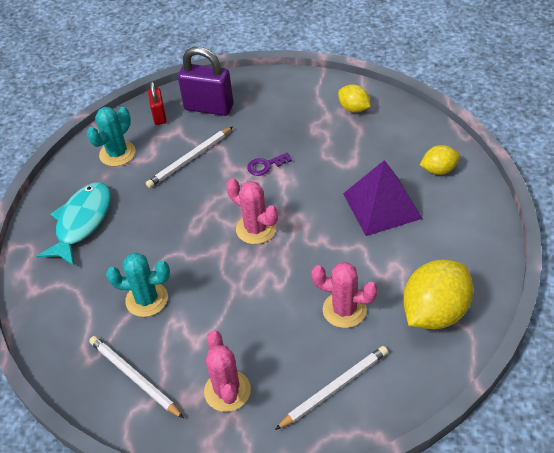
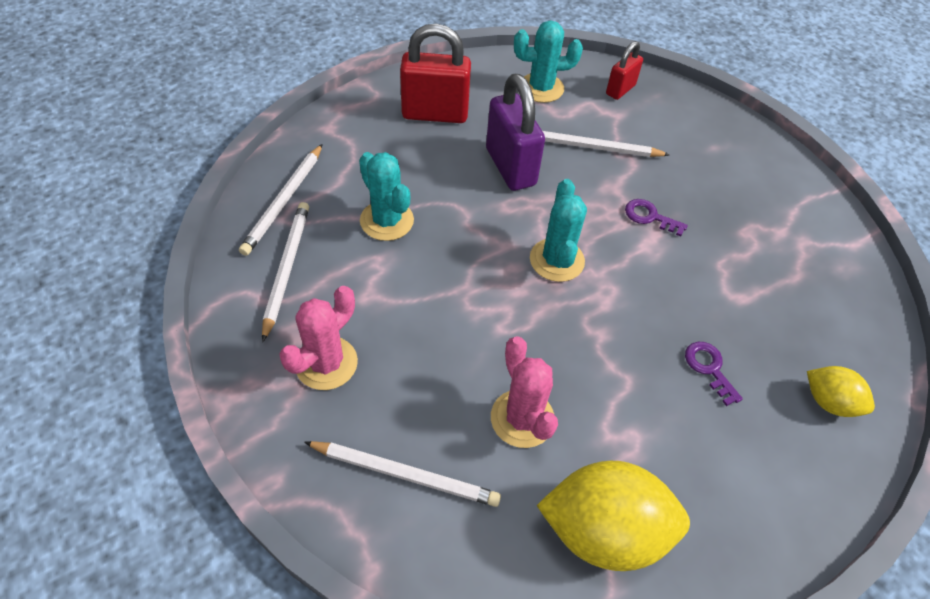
camera: 45 degrees right, 5 degrees up
(75, 350) = (284, 201): none -> white pencil
(82, 222) = (435, 114): turquoise fish -> red padlock
(209, 107) = (674, 121): purple padlock -> purple padlock (510, 167)
(256, 229) = (556, 260): pink cactus -> turquoise cactus
(354, 108) = (821, 251): yellow lemon -> none
(382, 205) = (709, 368): purple pyramid -> purple key

